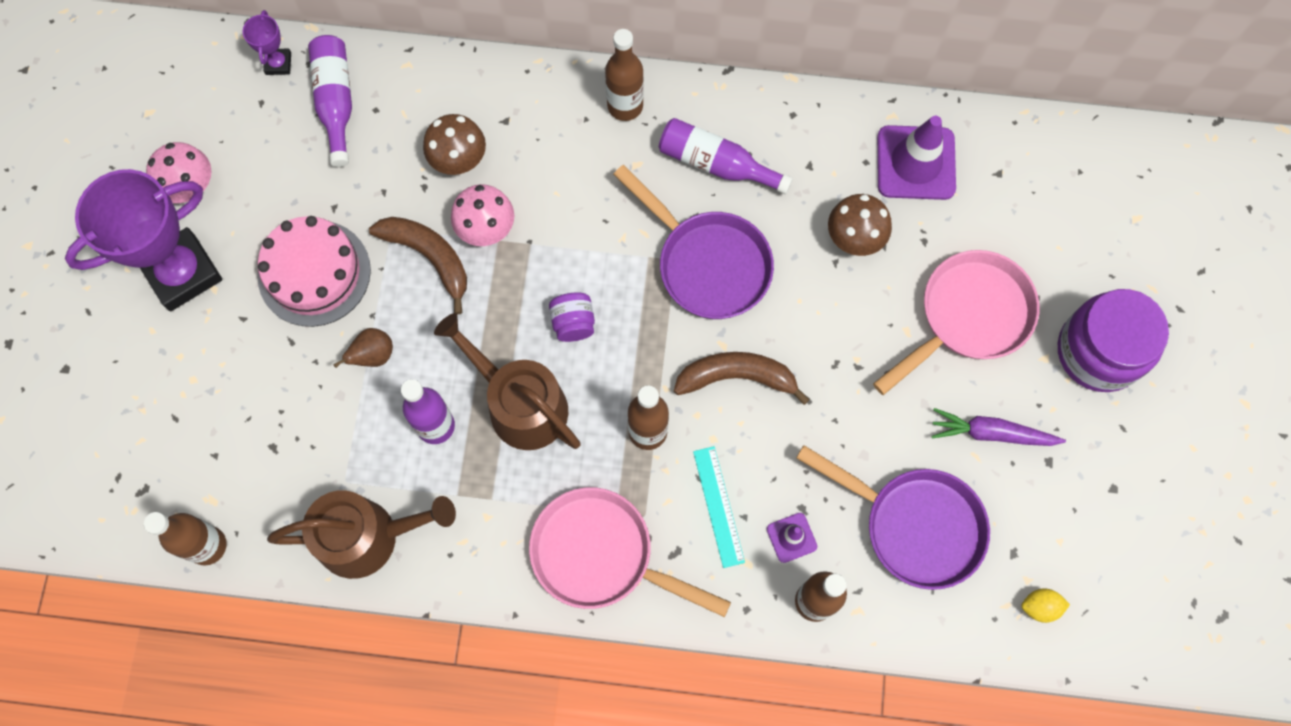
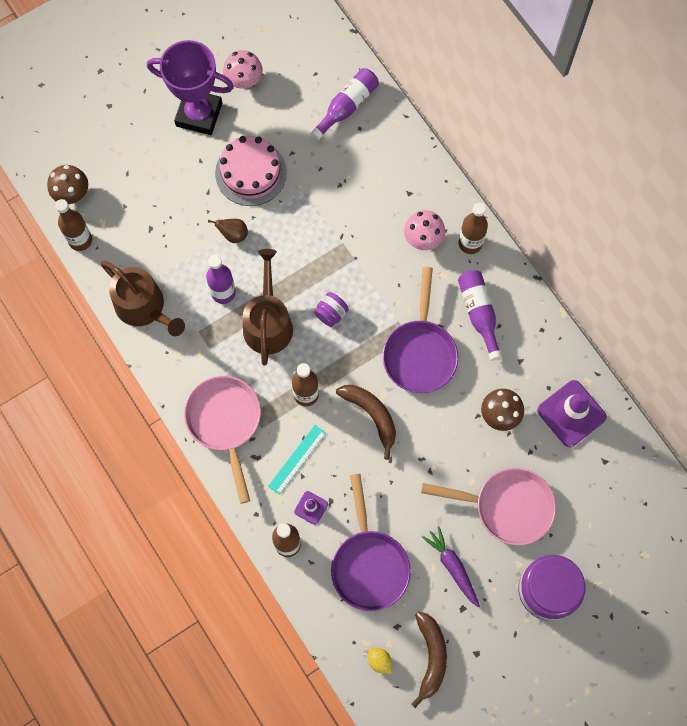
camera: 50 degrees right, 0 degrees up
(278, 64) = (342, 63): purple trophy -> none
(429, 257) = (305, 218): brown banana -> brown banana (430, 657)
(458, 159) = (368, 189): brown mushroom -> brown mushroom (72, 194)
(486, 229) = (344, 232): pink mushroom -> pink mushroom (423, 239)

